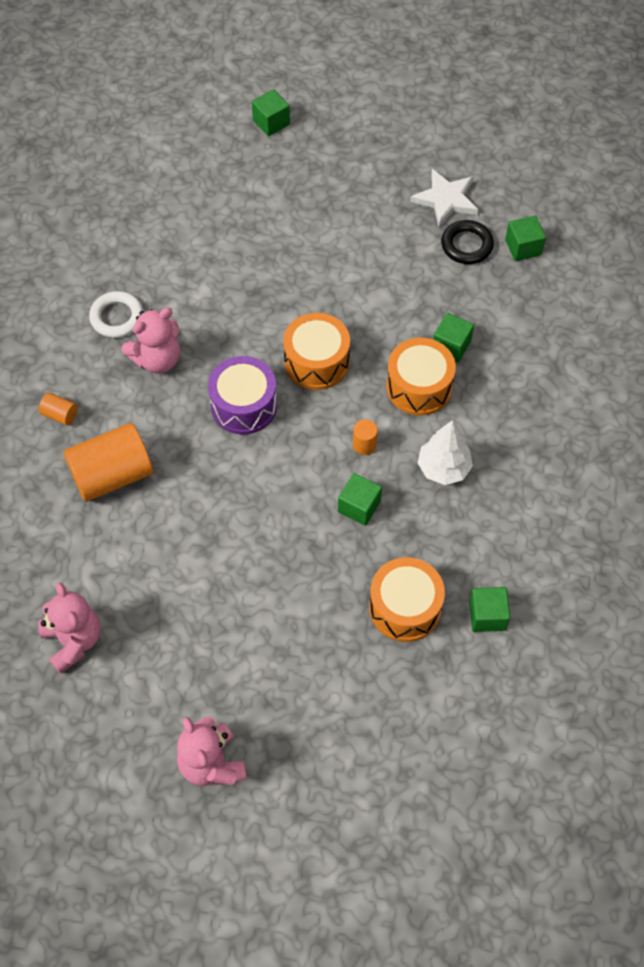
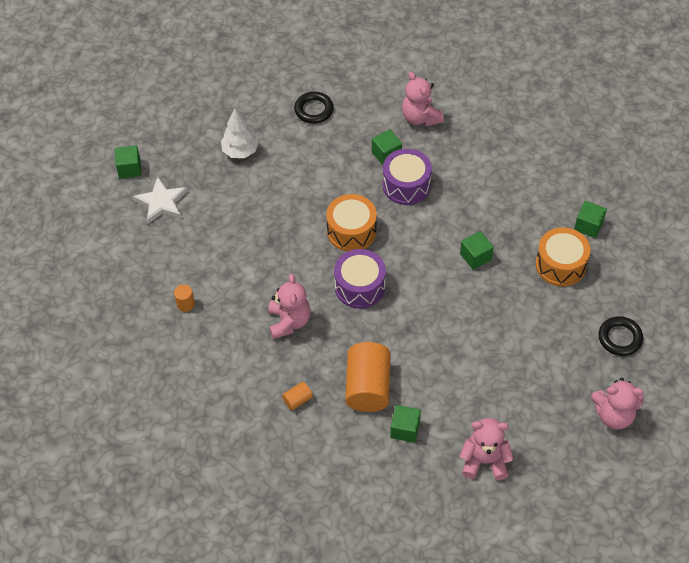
camera: 60 degrees left, 5 degrees down
(117, 317) = (236, 332): white ring -> none
(332, 725) = (620, 338): none -> black ring
(364, 445) = (432, 233): orange cylinder -> orange cylinder (185, 304)
(419, 387) = (406, 185): orange drum -> purple drum
(443, 468) = (474, 200): white tree -> white tree (240, 151)
(446, 200) = (269, 103): white star -> white star (161, 202)
(523, 247) = (336, 82): green cube -> green cube (405, 429)
(531, 356) = (420, 117): none -> pink teddy bear

